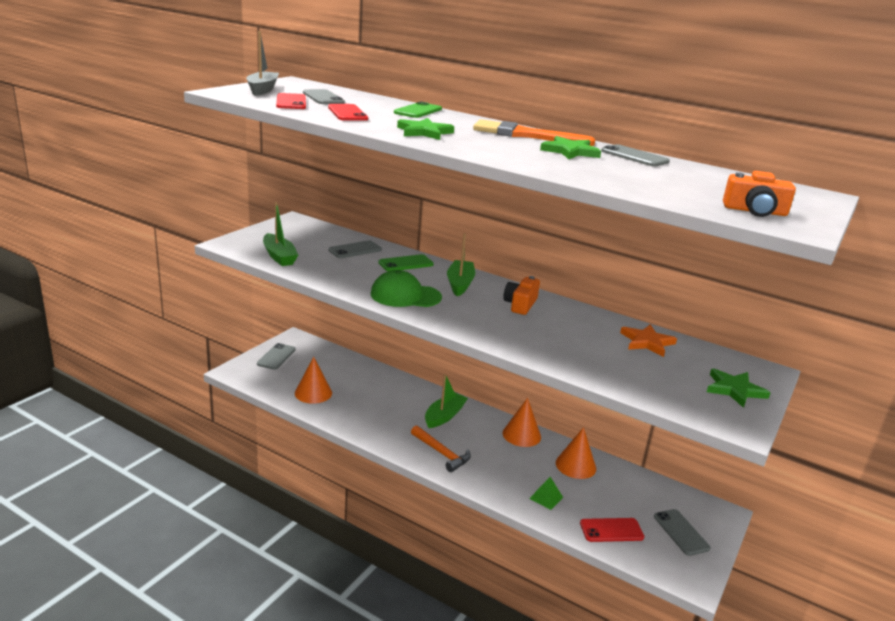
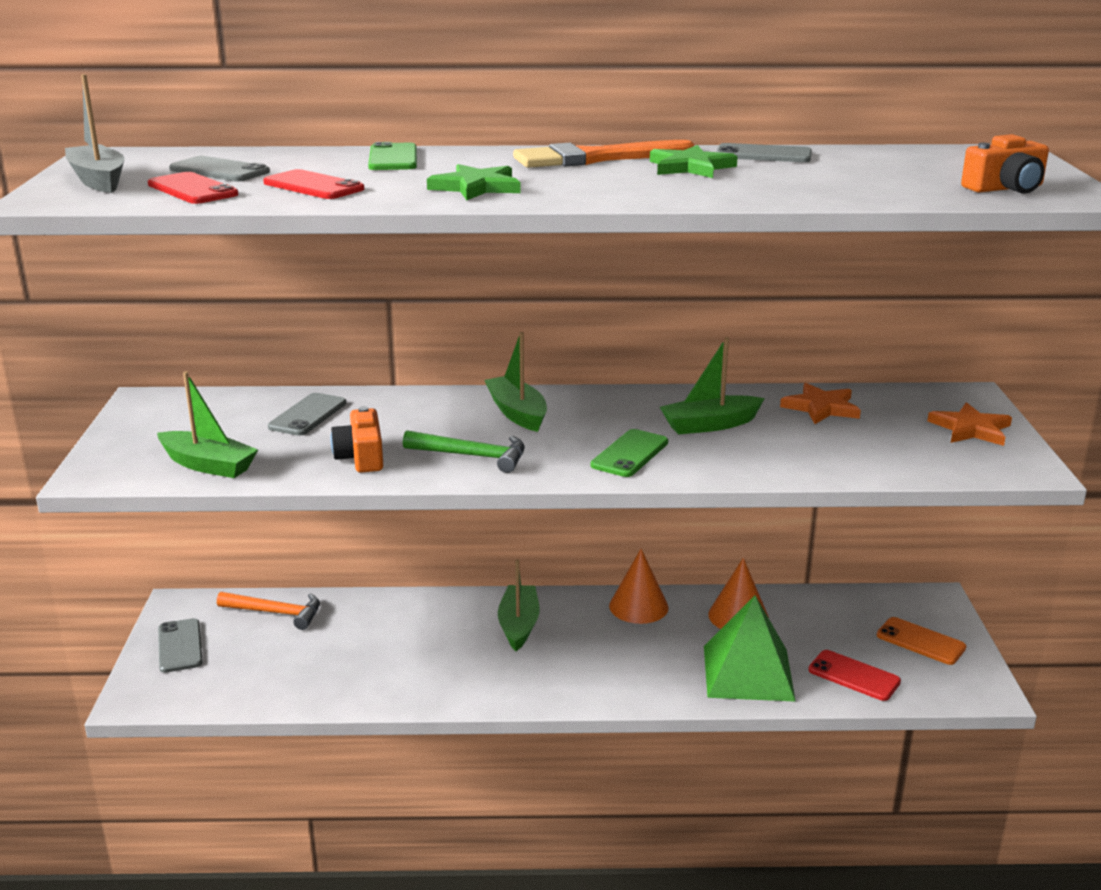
camera: 30 degrees left, 0 degrees up
(313, 393) = (300, 675): orange cone -> none
(405, 296) = (472, 456): green cap -> green hammer
(406, 263) = (407, 410): green phone -> green phone (630, 454)
(441, 453) = (568, 677): orange hammer -> orange hammer (275, 613)
(520, 304) = (627, 413): orange camera -> orange camera (361, 457)
(546, 498) = (748, 673): green pyramid -> green pyramid, size x2.30
(560, 327) = (710, 425): none -> green boat
(611, 530) = (854, 676): red phone -> red phone turned 75 degrees clockwise
(681, 532) = (920, 641): grey phone -> orange phone
(734, 390) = (971, 429): green star -> orange star

